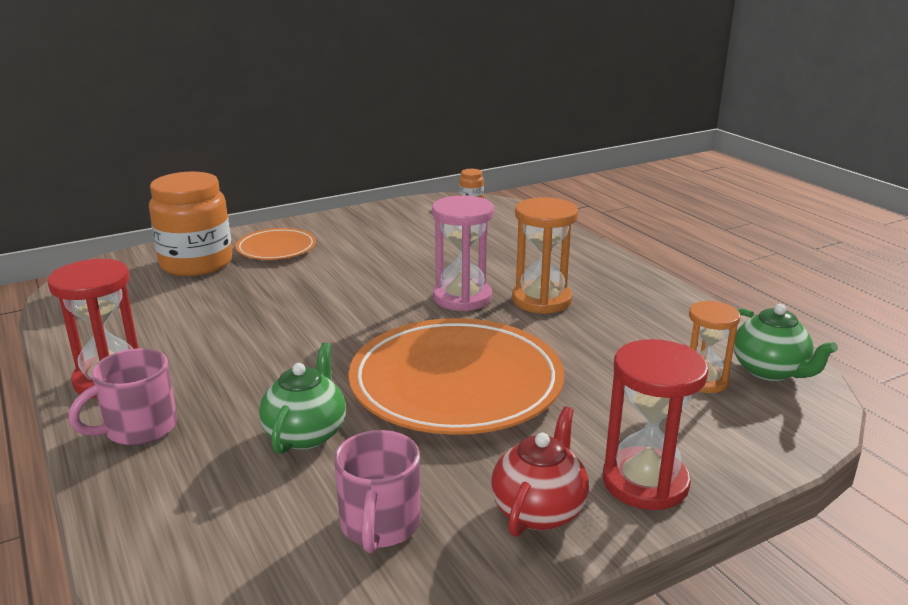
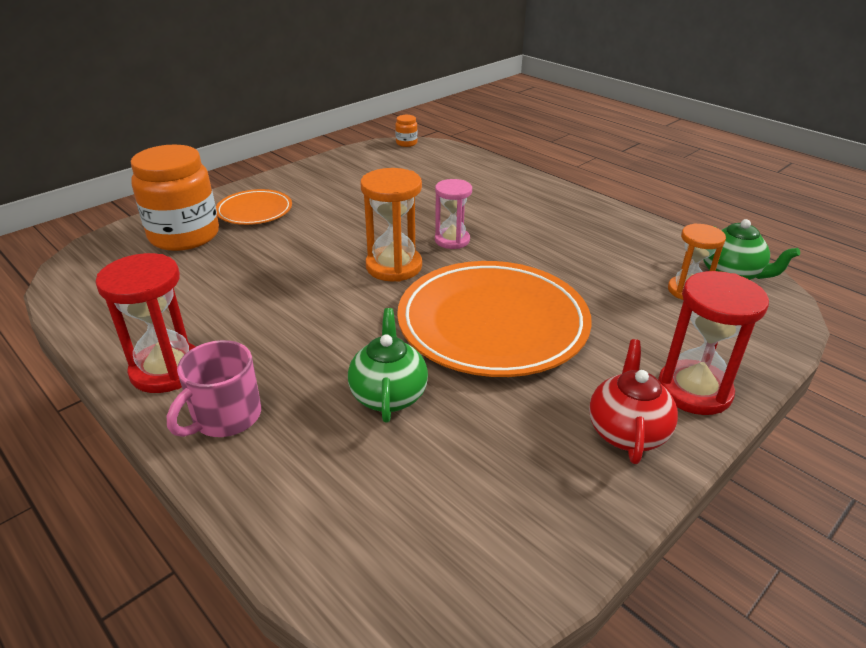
camera: 15 degrees left, 10 degrees up
(380, 525) = (504, 473): pink mug -> none
(462, 298) = (452, 240): pink hourglass -> pink hourglass, size x0.67
(541, 300) = (520, 234): orange hourglass -> orange hourglass (394, 266)

